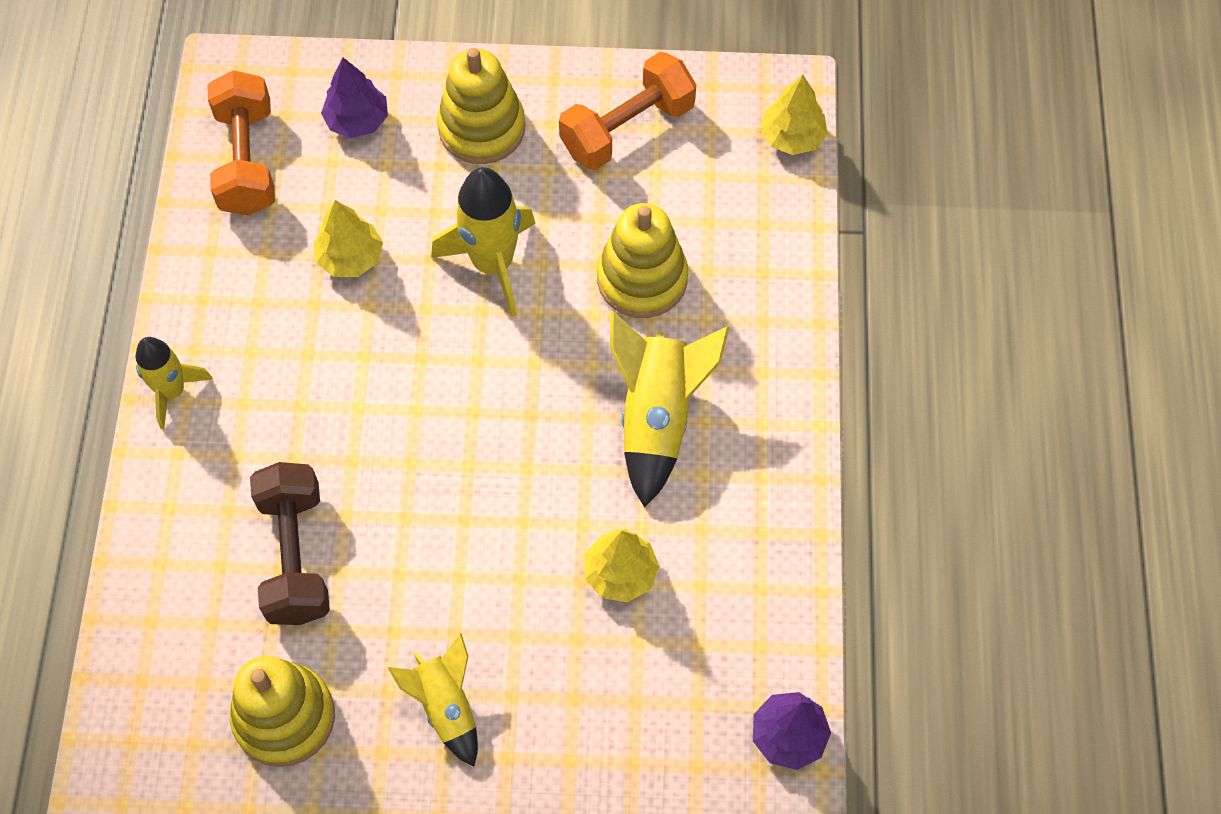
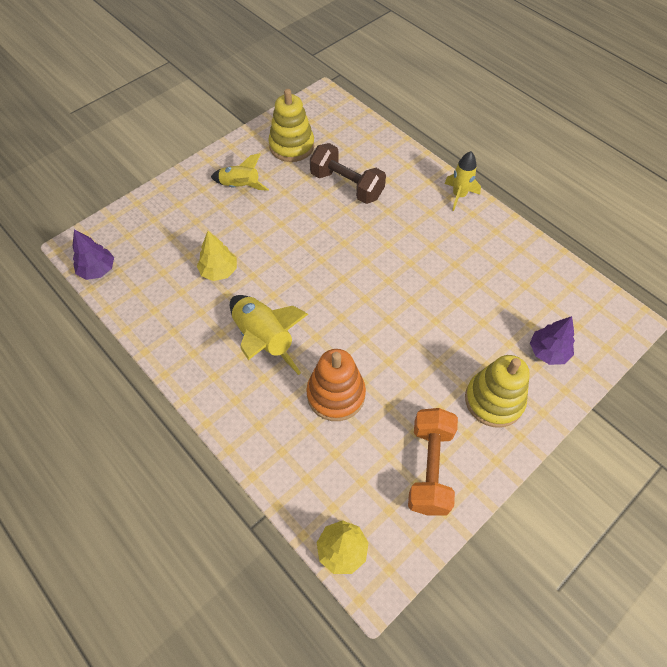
camera: 135 degrees right, 5 degrees down
(247, 160) = (561, 293): orange dumbbell -> none
(350, 257) = (467, 293): yellow tree -> none
(493, 264) = (408, 342): yellow rocket -> none
(642, 279) = (336, 394): yellow stacking toy -> orange stacking toy

